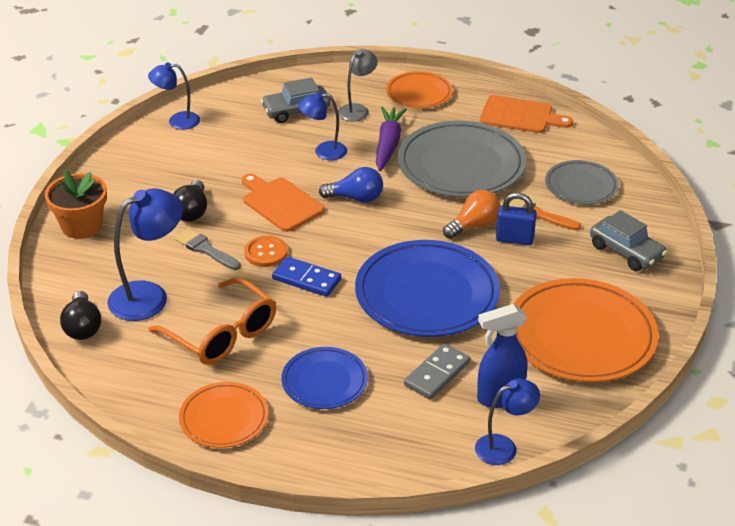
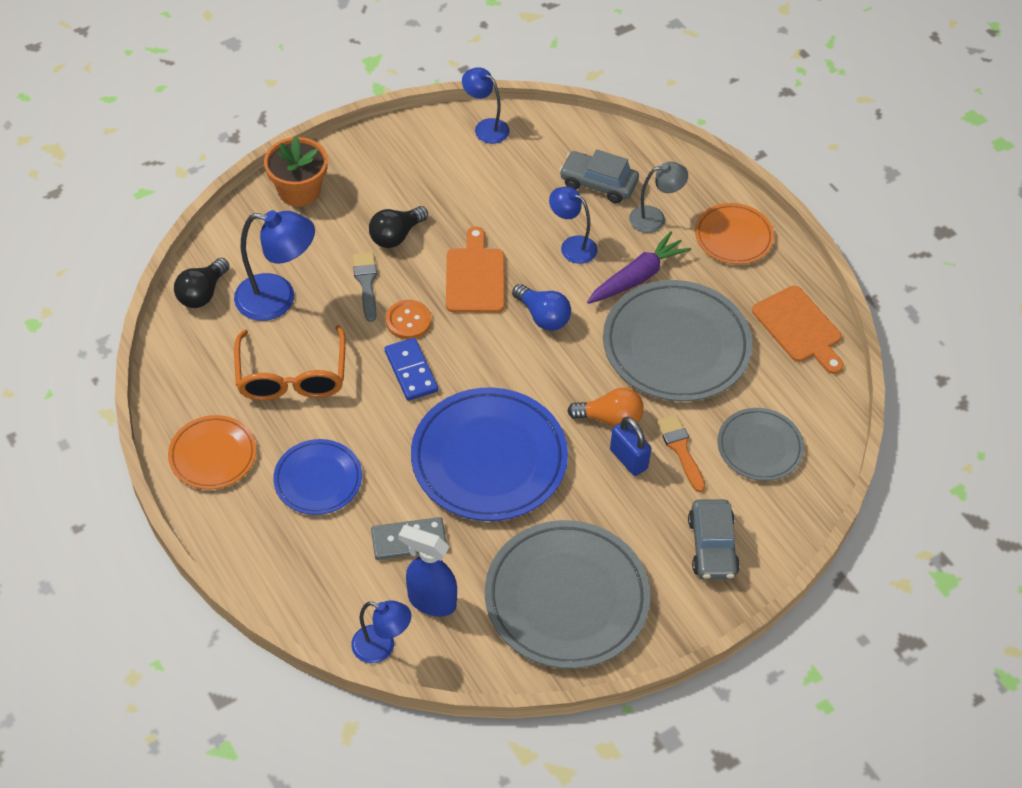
camera: 40 degrees right, 15 degrees up
(581, 336) = (566, 598): orange plate -> grey plate

